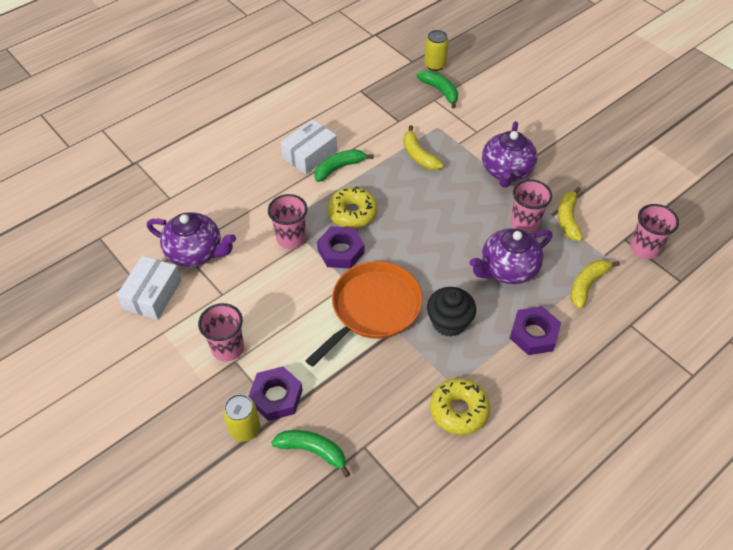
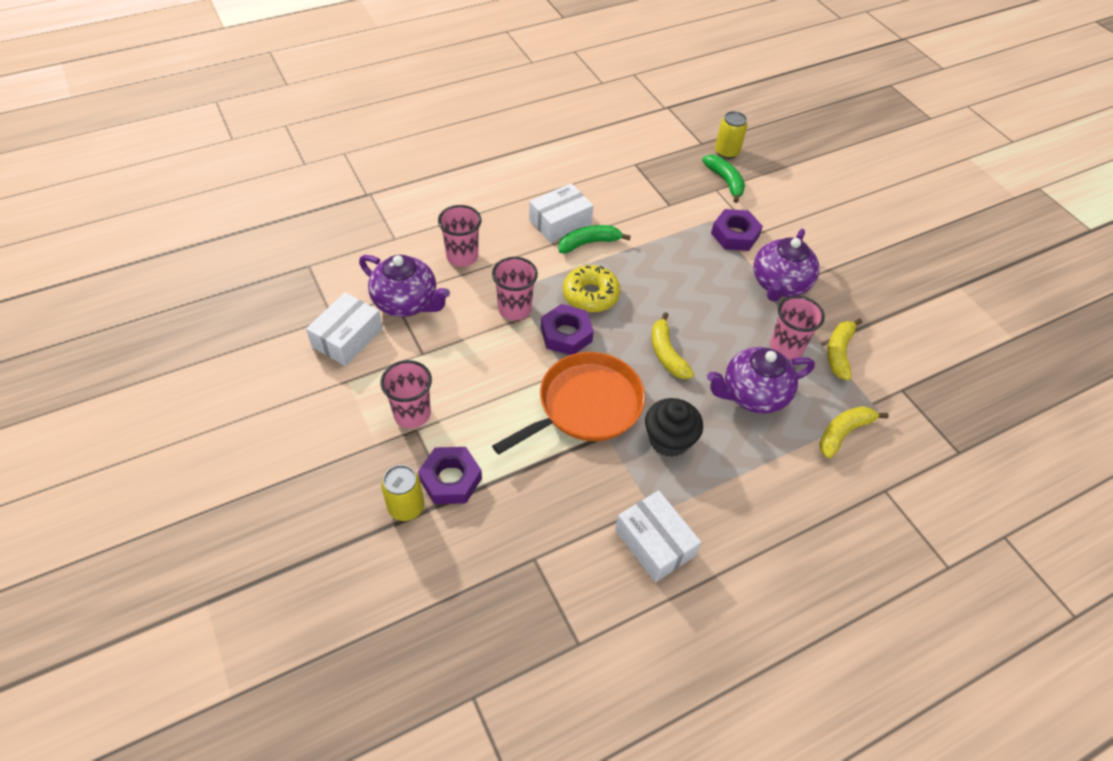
camera: 10 degrees right, 0 degrees up
(313, 451) = (475, 549): green banana -> none
(418, 155) = (682, 247): yellow banana -> yellow banana (667, 354)
(458, 410) = (654, 543): yellow donut -> white box
(533, 334) = (765, 475): purple nut -> purple nut (735, 235)
(644, 248) = (923, 405): pink cup -> pink cup (462, 256)

